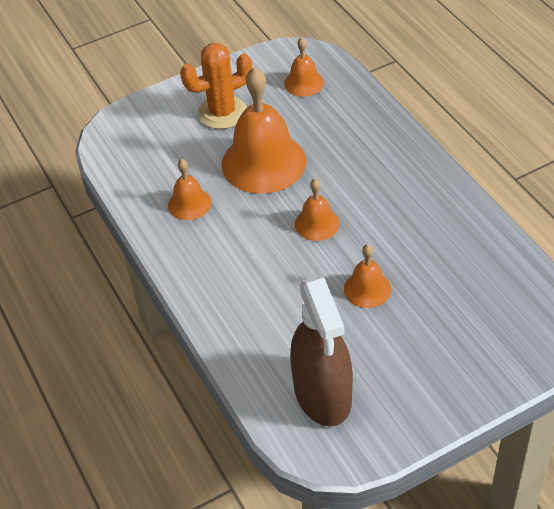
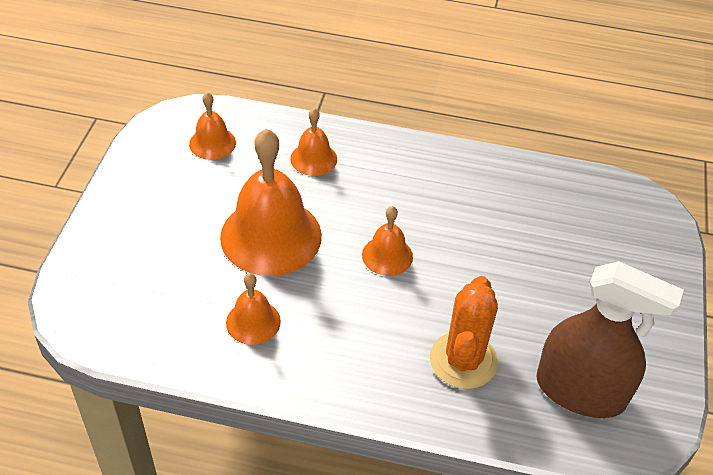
camera: 55 degrees left, 0 degrees up
(222, 112) = (170, 217): orange cactus -> orange cactus (463, 360)
(367, 289) = (496, 278): orange bell -> orange bell (313, 159)

